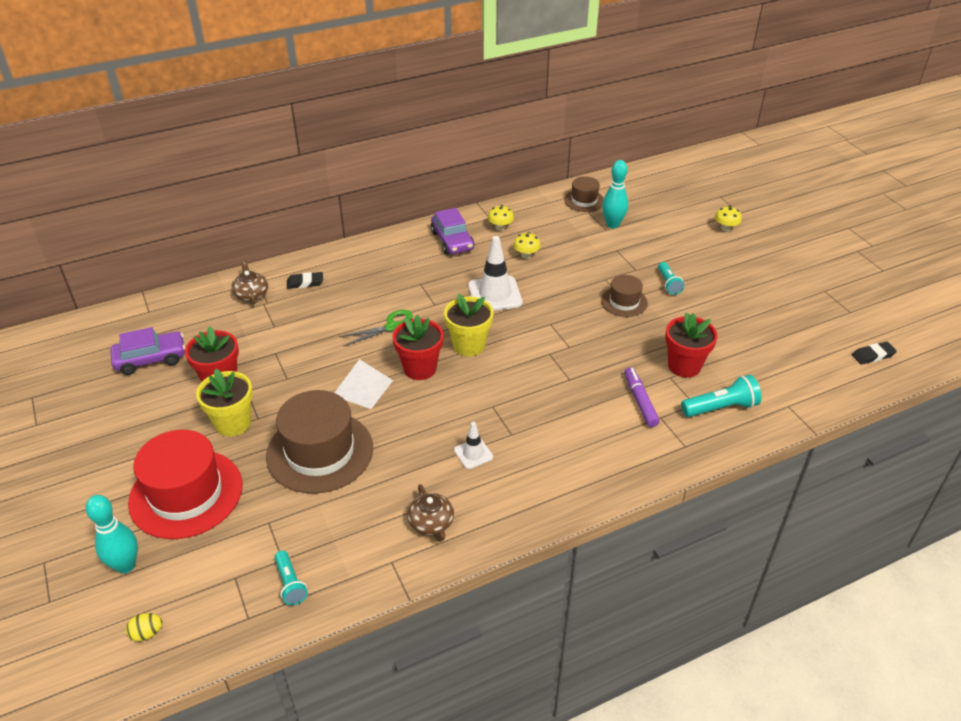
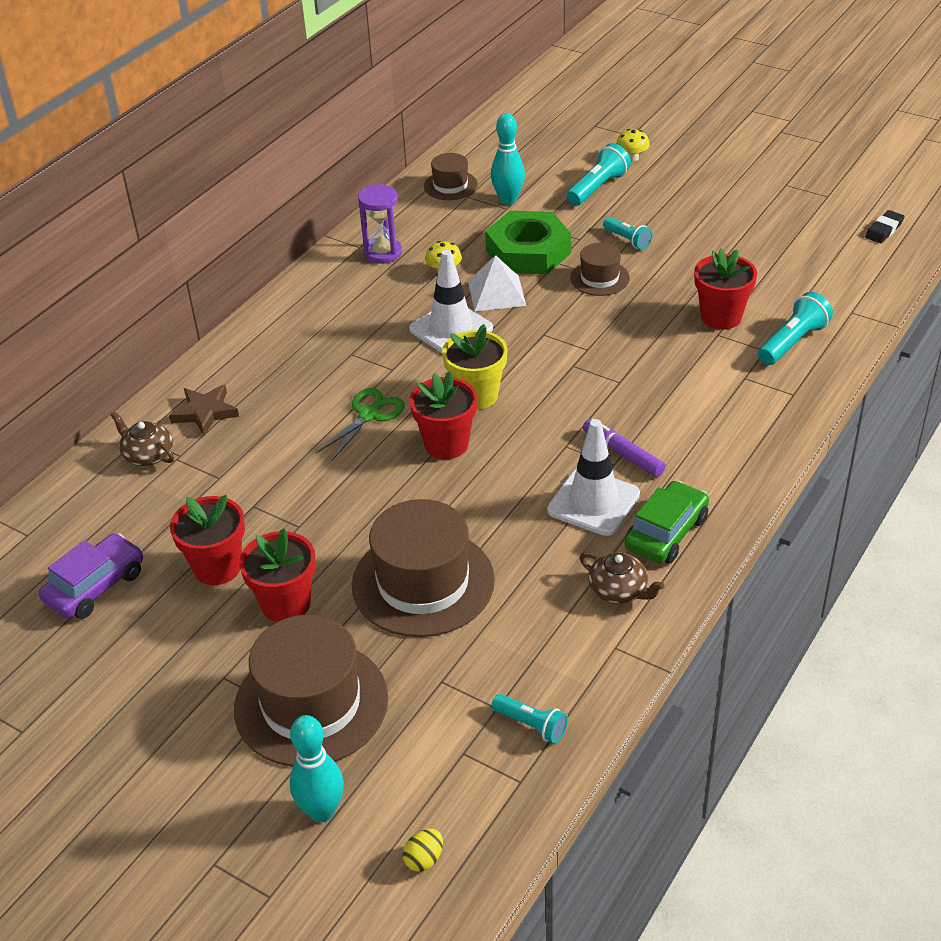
camera: 30 degrees left, 0 degrees up
(186, 493) = (311, 703): red hat -> brown hat
(233, 423) = (286, 604): yellow flower pot -> red flower pot
(305, 283) = (205, 412): black eraser -> brown star
(363, 388) = (402, 494): white pyramid -> white pyramid (497, 293)
(452, 241) = (340, 290): purple car -> none
(473, 453) = (593, 502): white traffic cone -> white traffic cone, size x1.84
(500, 227) = (383, 253): yellow mushroom -> purple hourglass
(500, 500) = (666, 533): none -> green car
(593, 264) = (528, 251): none -> green nut
(640, 401) = (710, 371): purple marker -> purple marker (623, 454)
(681, 240) = (598, 188): none -> turquoise flashlight

